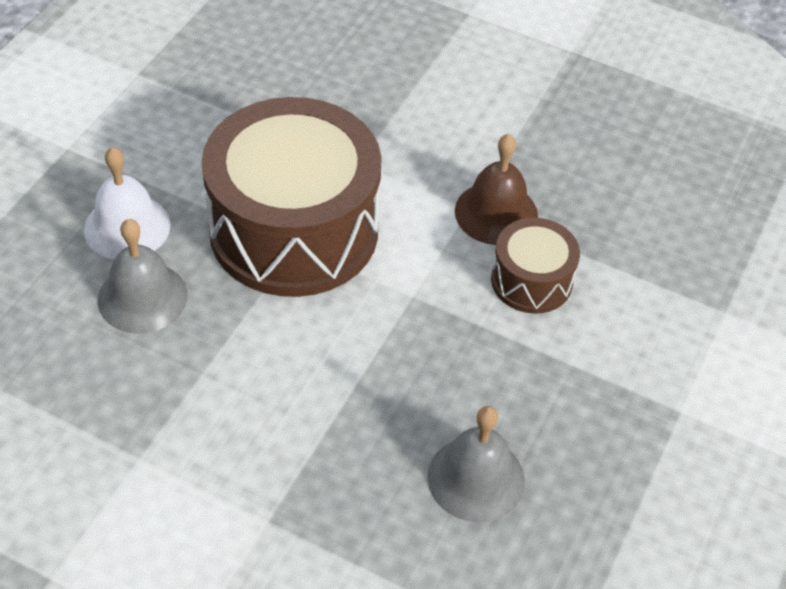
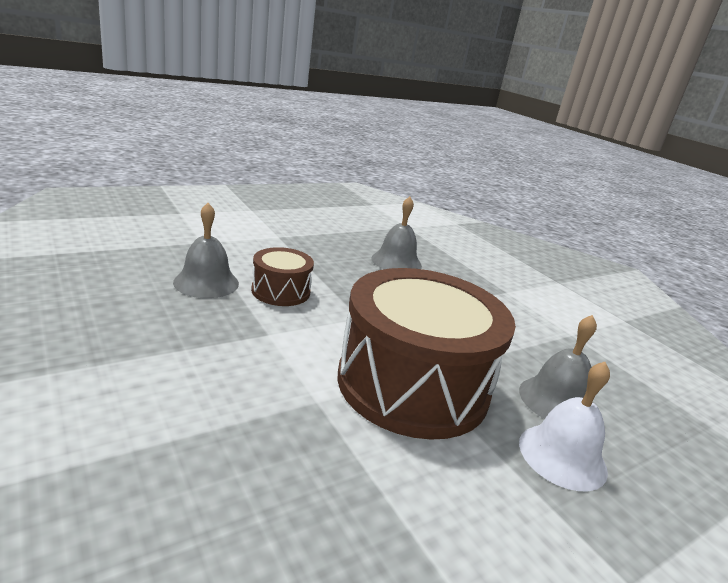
camera: 150 degrees left, 25 degrees down
(496, 213) = (254, 323): brown bell -> none
(610, 239) = (206, 282): none -> grey bell

